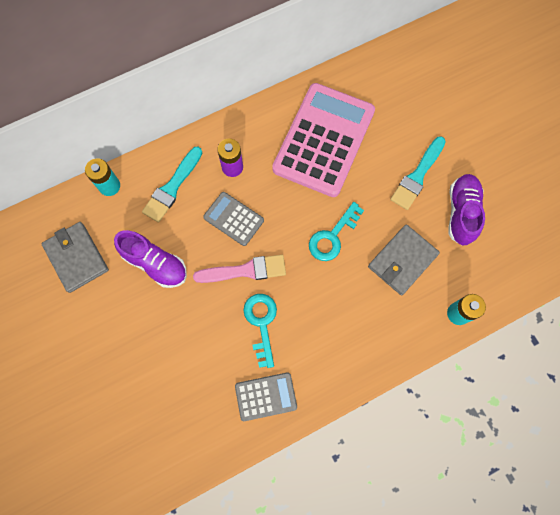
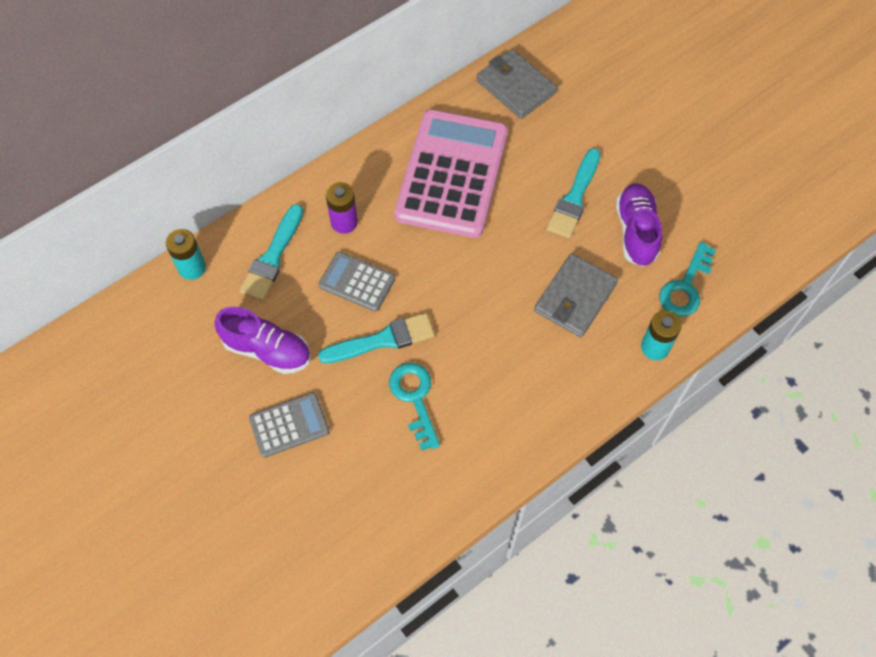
camera: 10 degrees left, 10 degrees down
(76, 257) = (164, 359): grey wallet -> grey wallet (515, 86)
(245, 270) = (382, 340): pink brush -> turquoise brush
(266, 396) = (436, 483): grey calculator -> grey calculator (289, 425)
(332, 236) = (484, 283): turquoise key -> turquoise key (685, 286)

